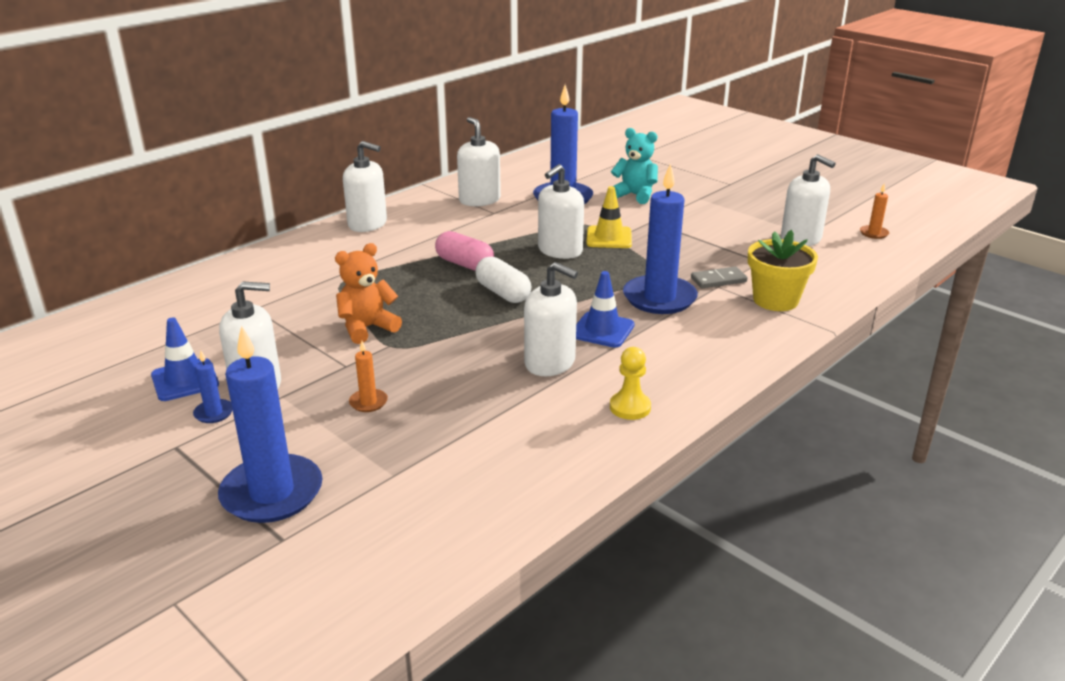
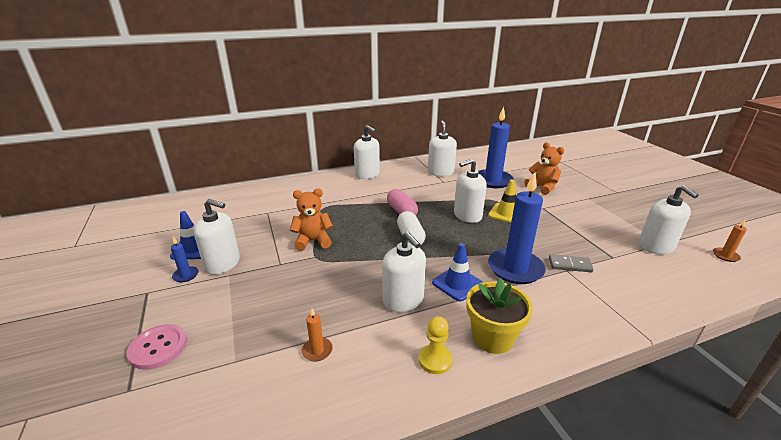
camera: 25 degrees right, 0 degrees up
(272, 493) = (158, 347): blue candle -> pink button
(368, 402) = (269, 295): orange candle -> orange candle (317, 350)
(635, 195) = (542, 187): turquoise teddy bear -> orange teddy bear
(775, 300) = (609, 295): yellow flower pot -> yellow flower pot (492, 337)

